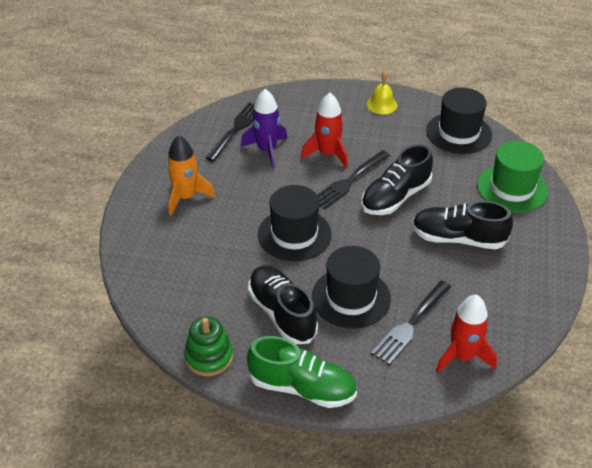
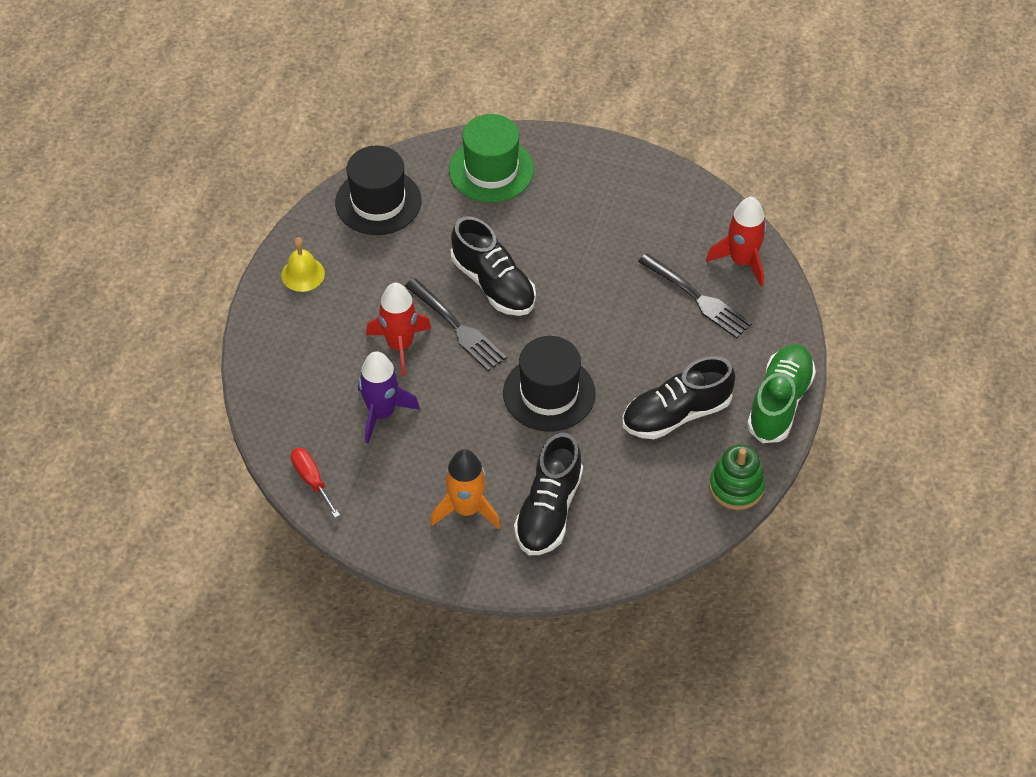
camera: 85 degrees left, 10 degrees up
(209, 124) = (311, 480): none -> red screwdriver
(236, 129) = (329, 447): black fork -> none
(351, 297) = (656, 347): black hat -> none
(458, 238) = (571, 235): black shoe -> black shoe (548, 510)

